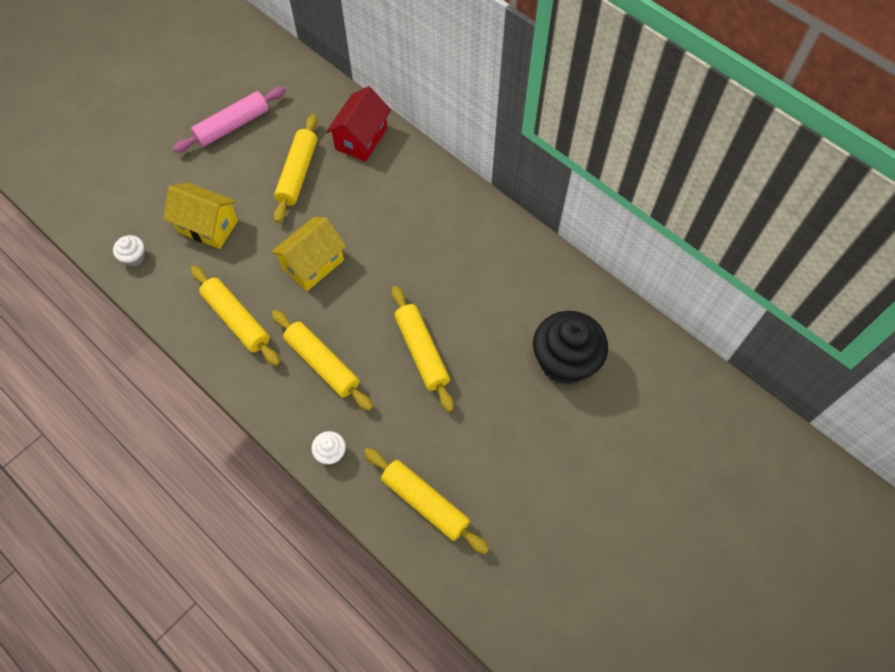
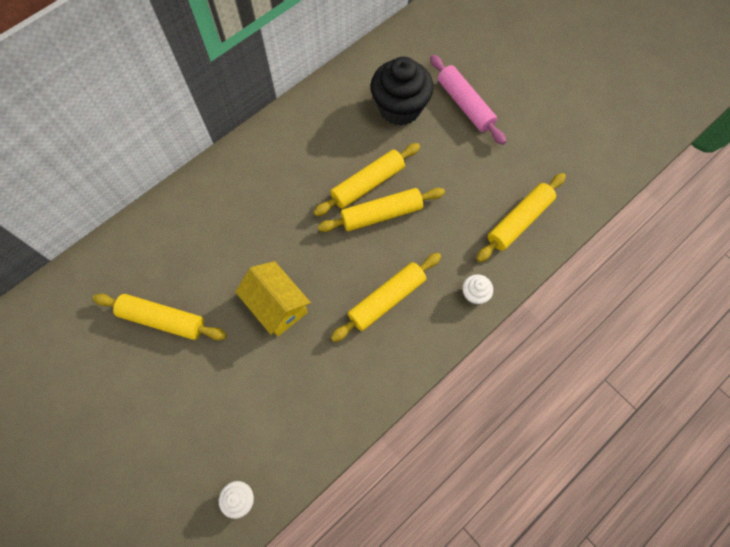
camera: 85 degrees left, 5 degrees up
(208, 226) = (213, 415): yellow house -> none
(232, 126) = (80, 391): pink rolling pin -> pink rolling pin (465, 104)
(237, 319) = (331, 381): yellow rolling pin -> yellow rolling pin (368, 184)
(361, 139) = (132, 255): red house -> none

